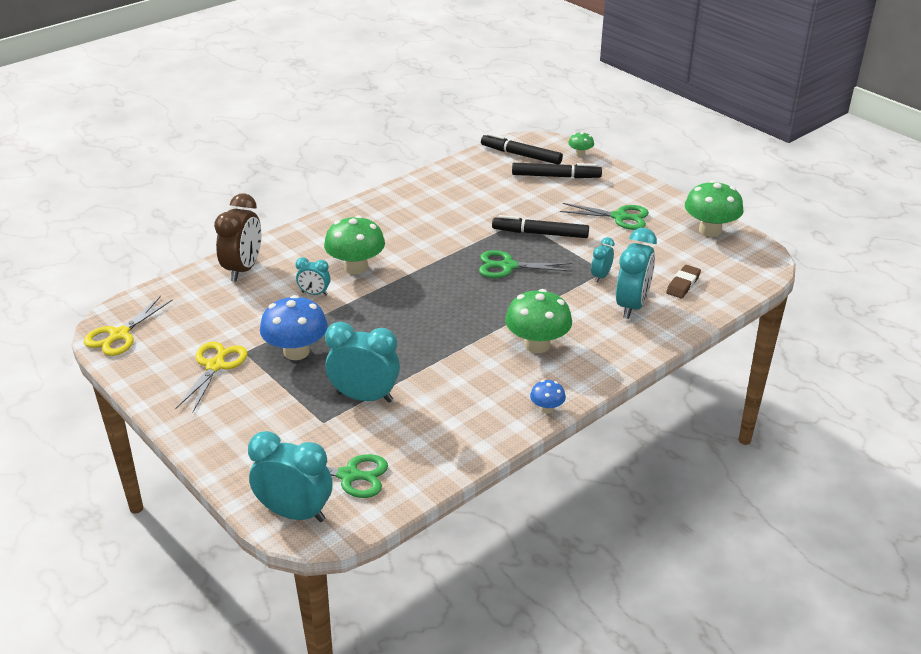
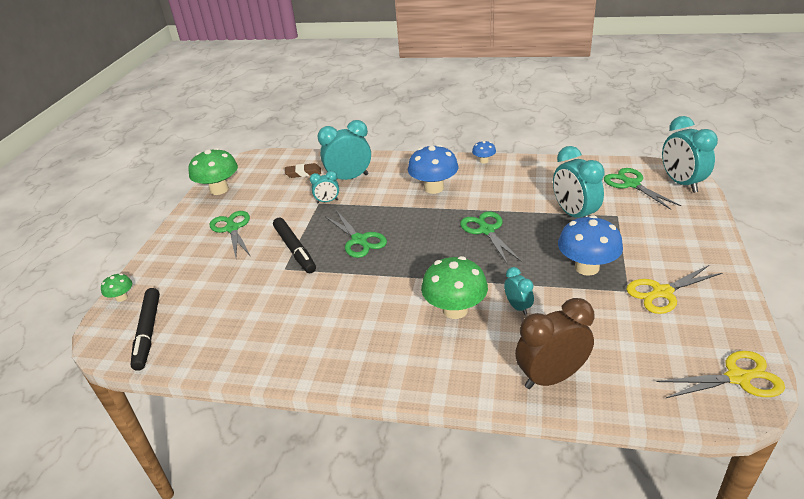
camera: 125 degrees left, 0 degrees up
(422, 334) = (486, 230): none -> green scissors
(537, 345) = (434, 188): green mushroom -> blue mushroom
(556, 176) = (182, 289): black marker -> none

